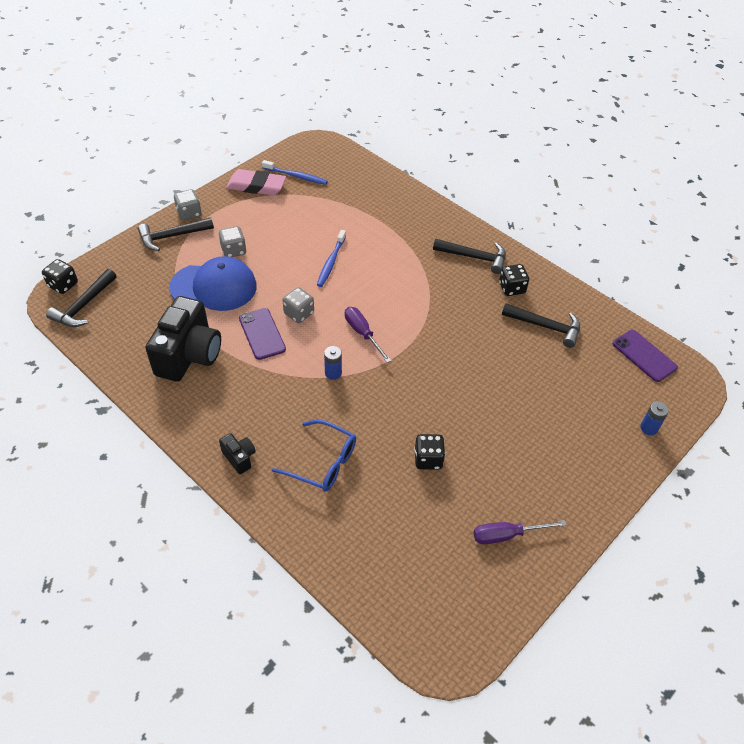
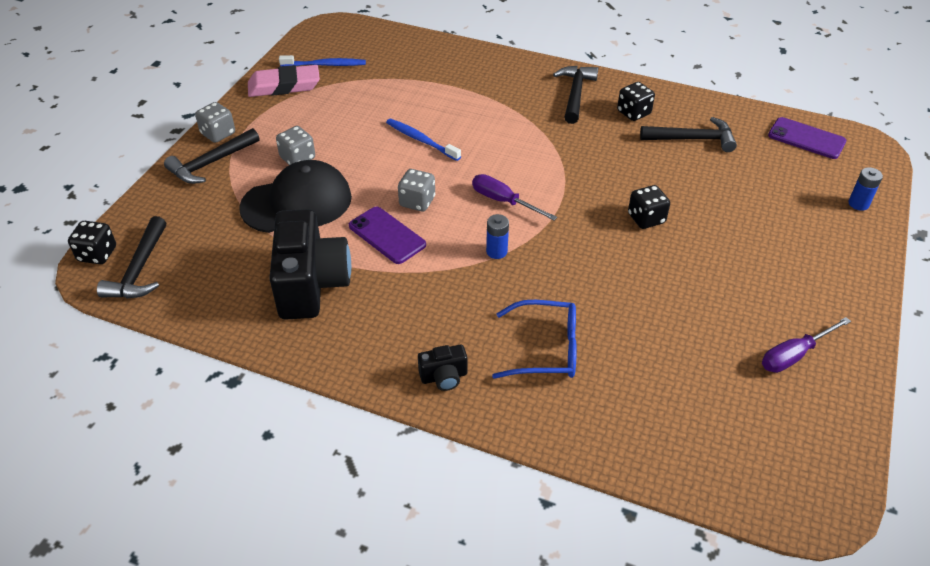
camera: 20 degrees left, 5 degrees down
(214, 287) = (297, 202): blue cap -> black cap
(239, 458) = (444, 377): black camera -> black camera turned 135 degrees clockwise
(331, 262) = (421, 140): blue toothbrush -> blue toothbrush turned 135 degrees clockwise
(428, 459) = (660, 306): black dice -> black dice (646, 218)
(474, 257) = (575, 94): black hammer -> black hammer turned 75 degrees counterclockwise

